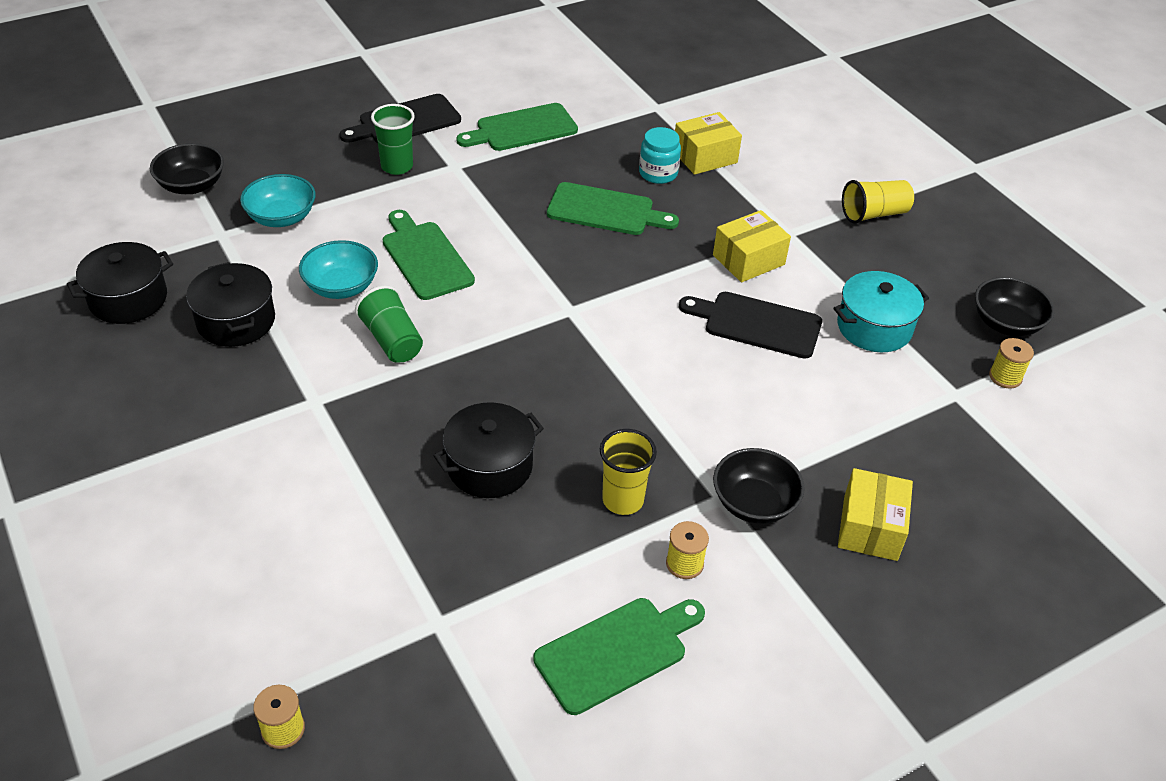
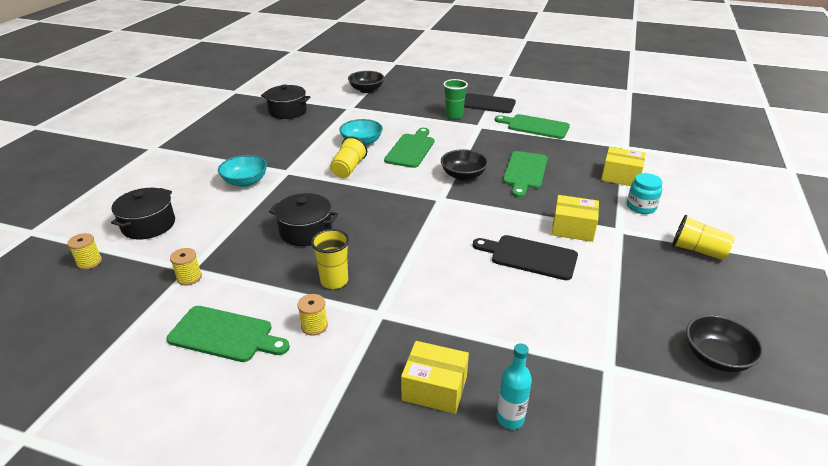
camera: 50 degrees right, 10 degrees down
(236, 321) = (307, 134): black pot -> black pot (148, 225)
(281, 217) = (380, 112): turquoise bowl -> turquoise bowl (245, 182)
(392, 340) = (348, 168): green cup -> yellow cup
(605, 210) = (525, 172): green cutting board -> green cutting board turned 45 degrees clockwise
(658, 173) = (580, 171): turquoise jar -> turquoise jar (641, 207)
(754, 503) = (391, 328): black bowl -> black bowl (463, 175)
(757, 324) = (530, 257): black cutting board -> black cutting board turned 45 degrees counterclockwise
(870, 528) = (434, 388): yellow box -> yellow box turned 45 degrees clockwise
(874, 327) = (604, 300): turquoise pot -> none
(953, 502) = (510, 418): none -> turquoise bottle
(1005, 377) = (665, 384): yellow spool -> yellow spool (189, 277)

